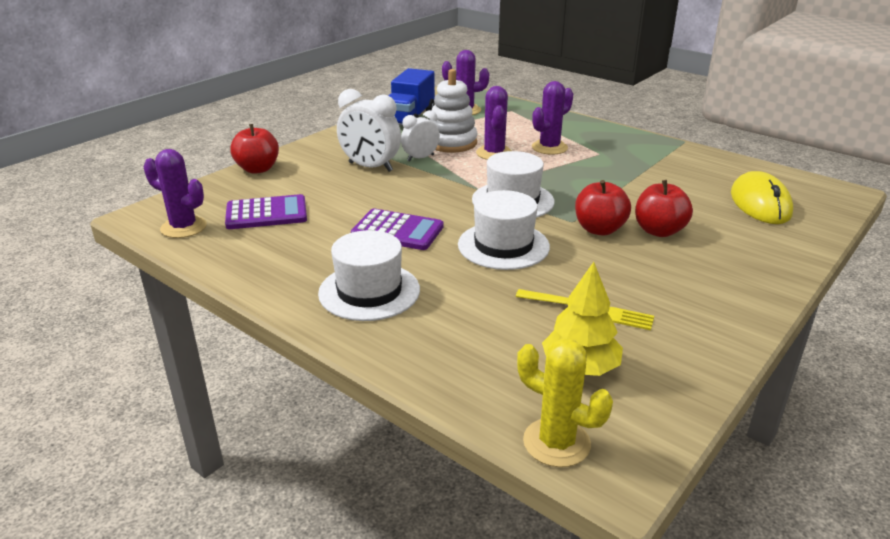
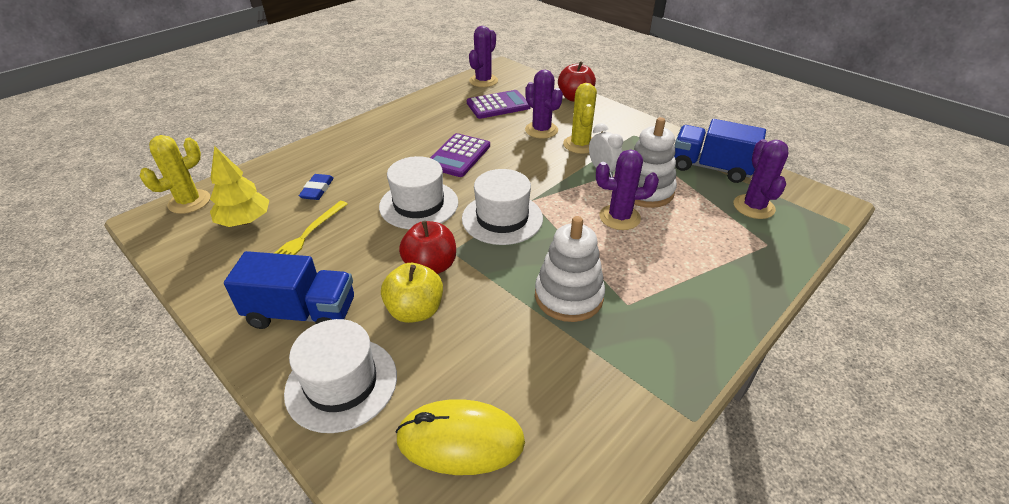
camera: 95 degrees right, 10 degrees up
(266, 213) = (498, 105): purple calculator -> purple calculator turned 105 degrees counterclockwise
(369, 291) = (378, 144): white hat -> white hat (341, 383)
(370, 167) = (580, 145): white clock -> yellow cactus
(492, 321) = (317, 190): none -> blue eraser
(549, 147) = (642, 262): purple cactus -> purple cactus (541, 130)
(603, 172) = (568, 296): none -> white stacking toy
(659, 231) = (415, 311): red apple -> yellow apple
(701, 287) = (302, 313): none -> blue truck

